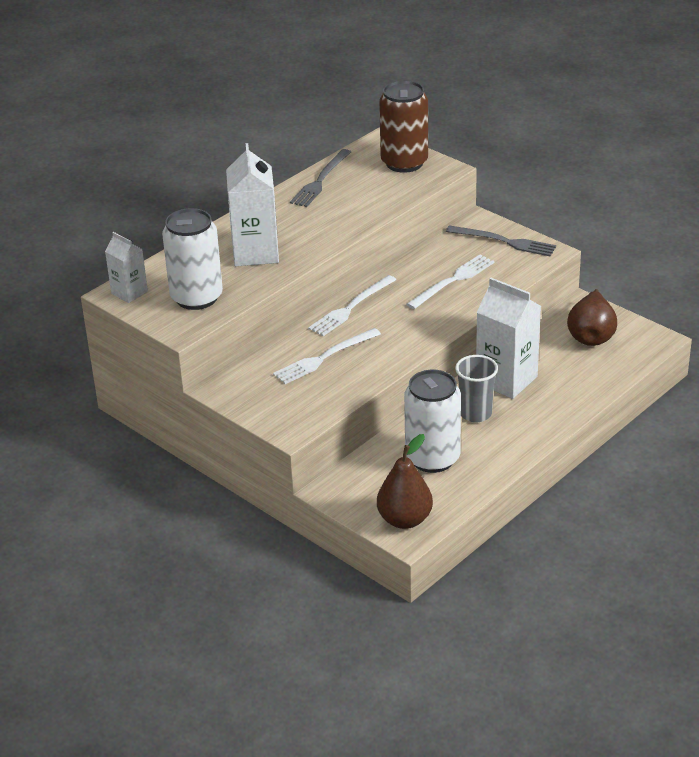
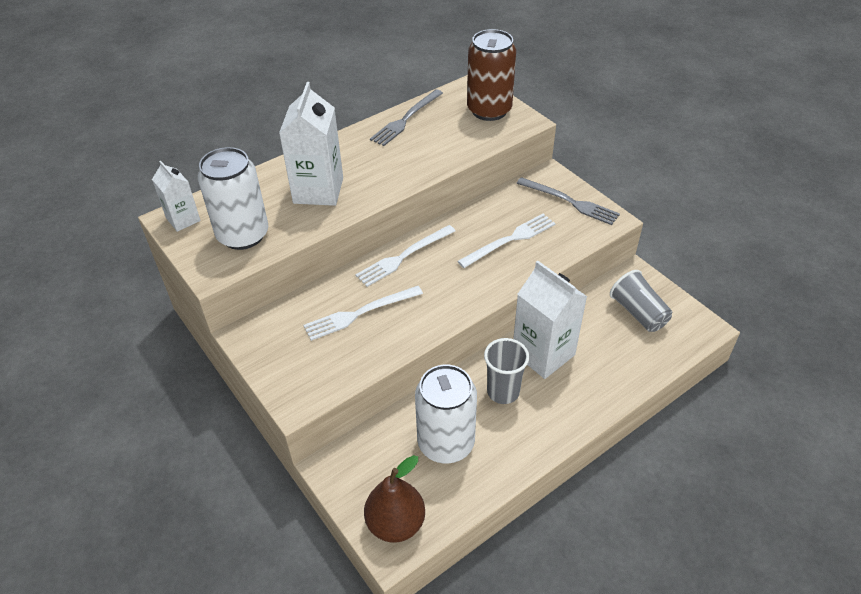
camera: 10 degrees right, 10 degrees up
(591, 335) = (638, 313): brown pear -> grey cup

